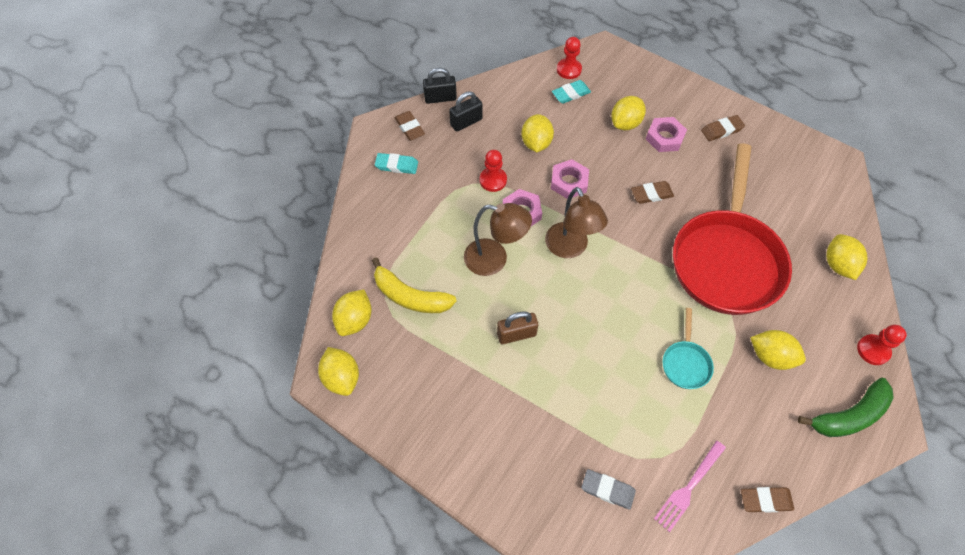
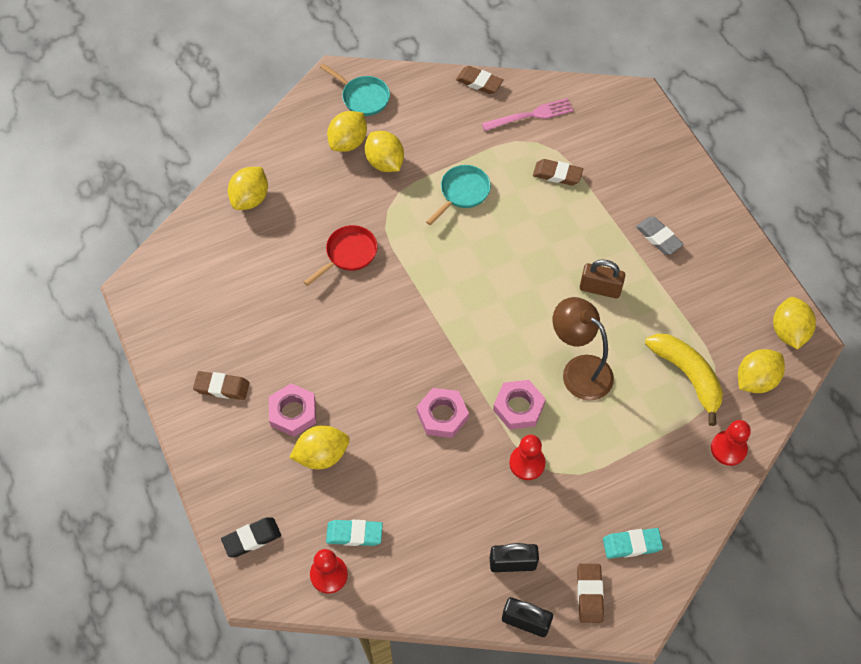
camera: 150 degrees left, 0 degrees up
(397, 165) = (632, 544): turquoise eraser -> turquoise eraser turned 45 degrees counterclockwise
(536, 143) = (446, 485): yellow lemon -> yellow lemon (348, 142)
(570, 248) = (493, 342): brown lamp -> none
(607, 490) = (596, 143): grey eraser -> grey eraser (658, 238)
(626, 66) = (252, 538): none -> black eraser
(651, 194) = (364, 355): brown eraser -> brown eraser (557, 174)
(726, 260) = (348, 254): red pan -> red pan, size x0.41
(849, 415) = (363, 97): green banana -> turquoise pan
(873, 350) = (295, 126): red pawn -> red pawn (728, 449)

